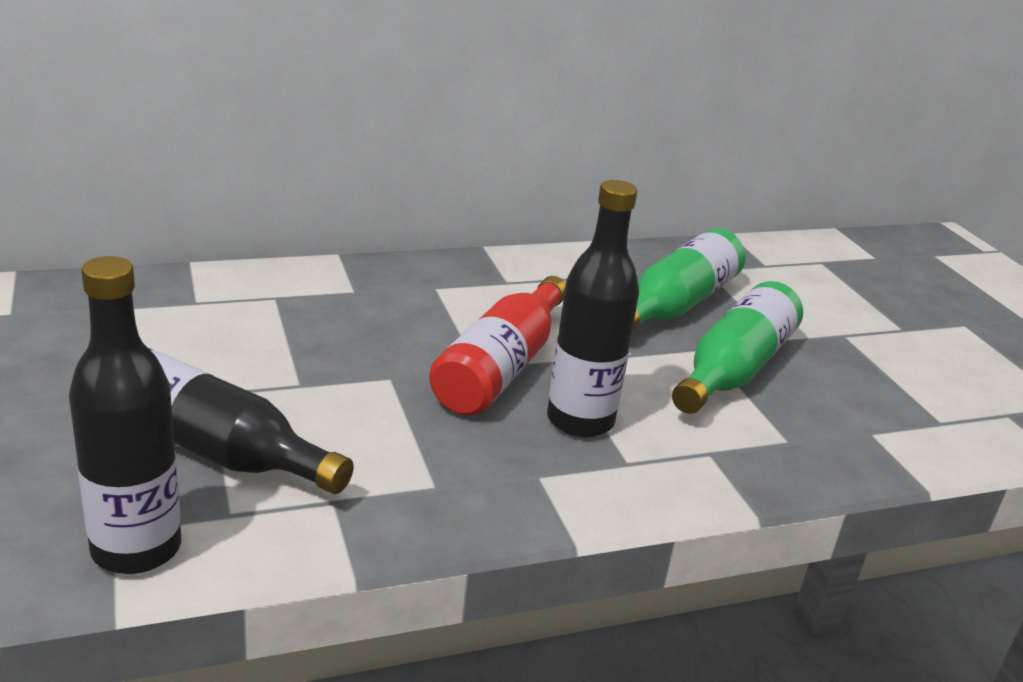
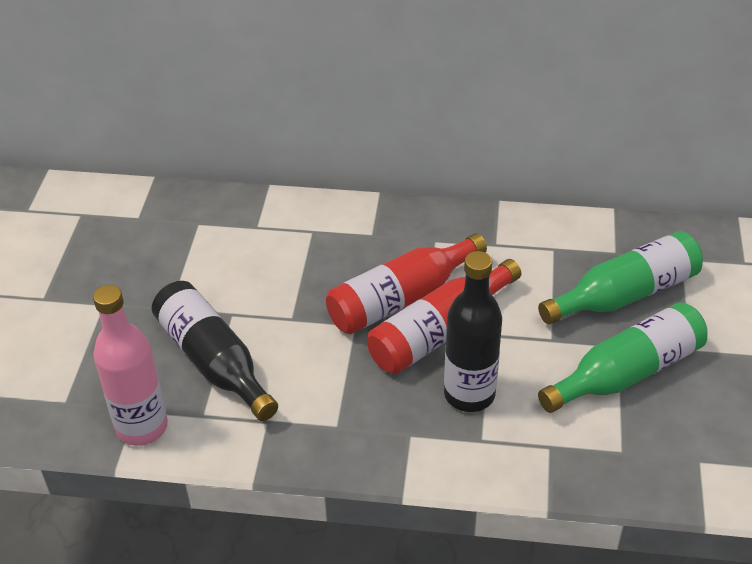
camera: 30 degrees right, 15 degrees up
(136, 549) = (142, 427): black bottle -> pink bottle
(431, 344) = (400, 299): none -> red bottle

